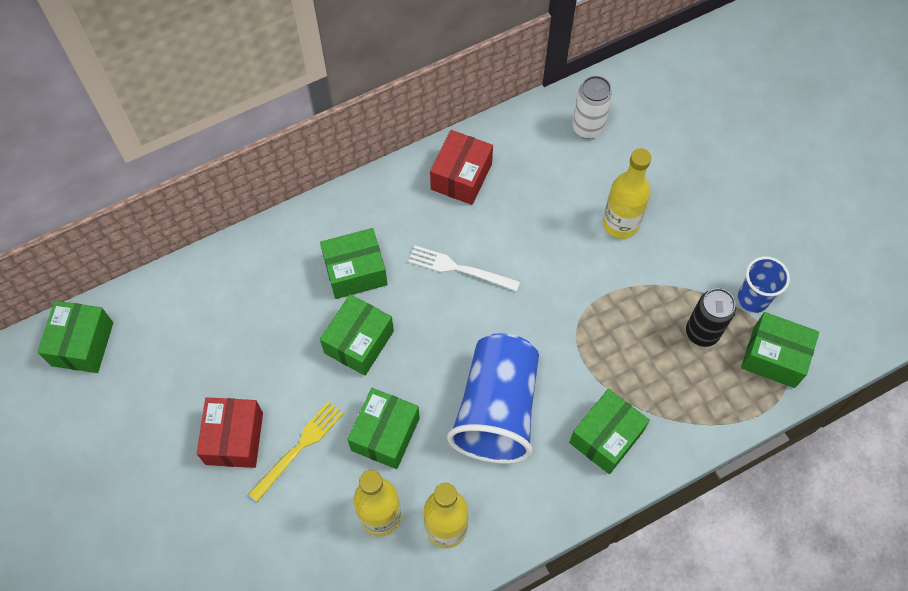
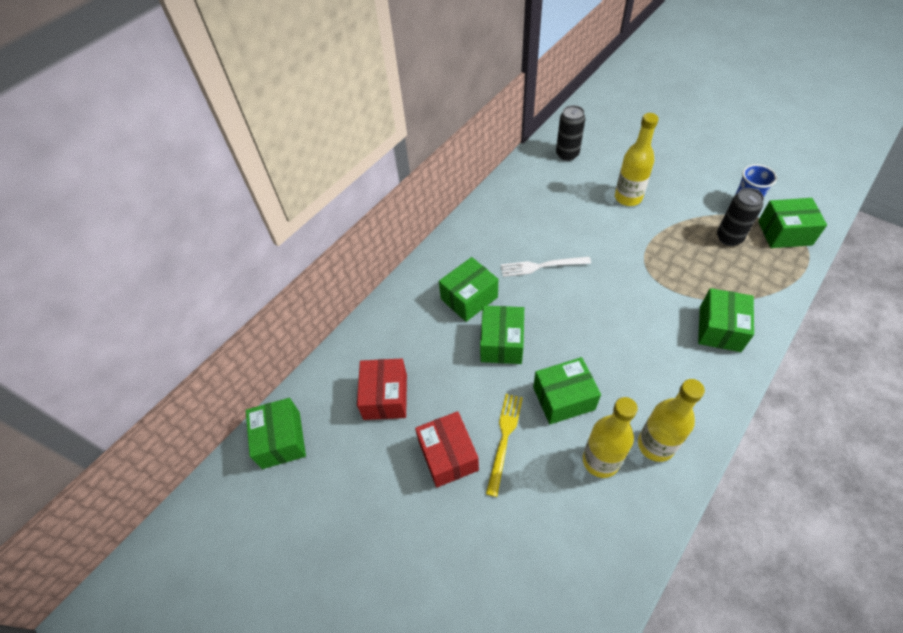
camera: 20 degrees left, 10 degrees down
(385, 434) = (563, 398): green box -> green box turned 75 degrees clockwise
(461, 176) = (504, 211): red box -> red box (385, 396)
(497, 409) = (632, 344): blue cup -> none
(588, 128) = (567, 154): white can -> black can

